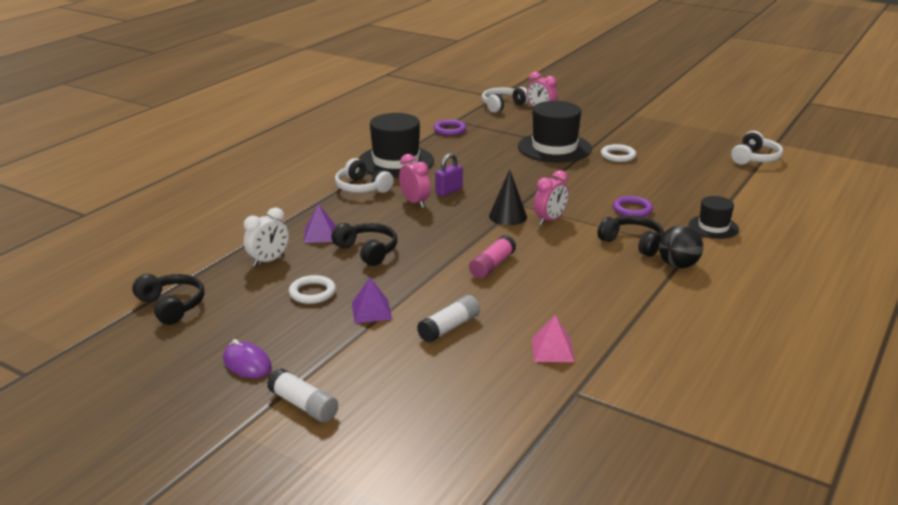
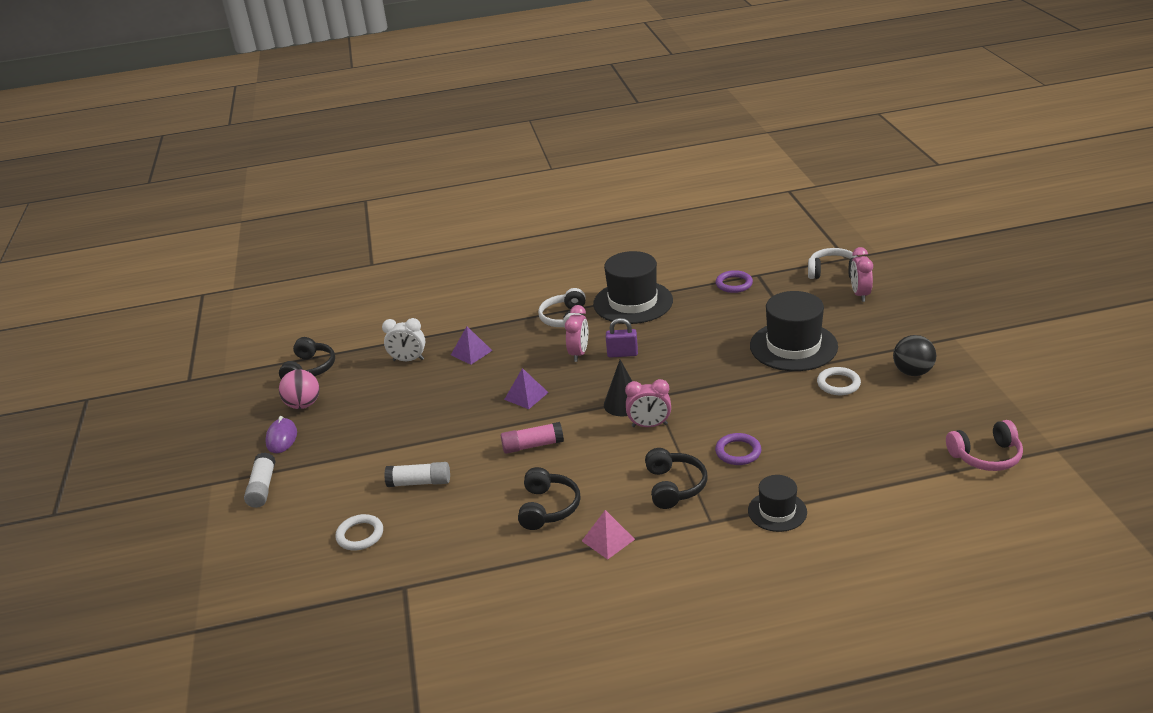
camera: 50 degrees right, 5 degrees up
(220, 332) = (303, 405): none -> pink ball
(312, 293) = (391, 403): white ring -> white ring (360, 535)
(367, 251) = (476, 384): black headphones -> black headphones (548, 508)
(371, 311) = (399, 439): purple pyramid -> purple pyramid (526, 396)
(552, 350) = (448, 544): pink pyramid -> pink pyramid (608, 540)
(678, 265) = (670, 530): black ball -> black ball (912, 372)
(755, 158) = (986, 456): white headphones -> pink headphones

